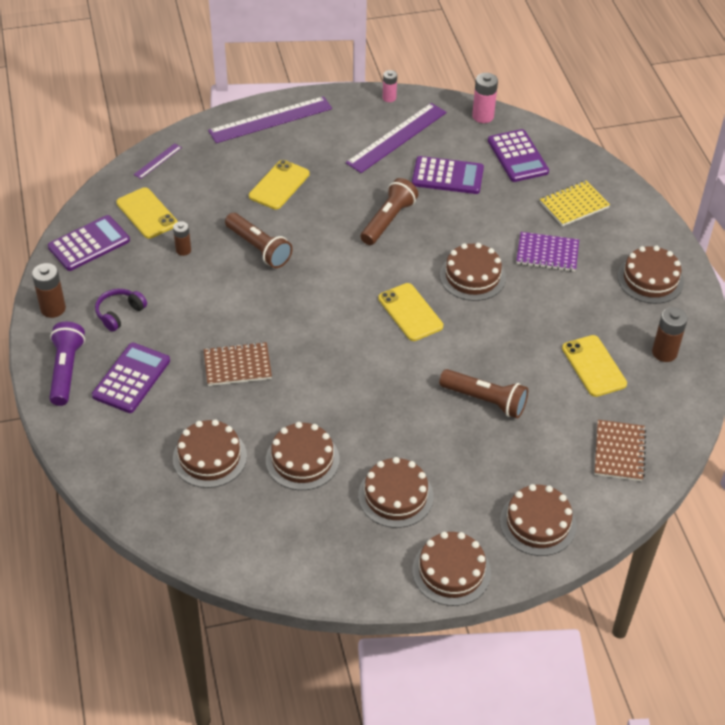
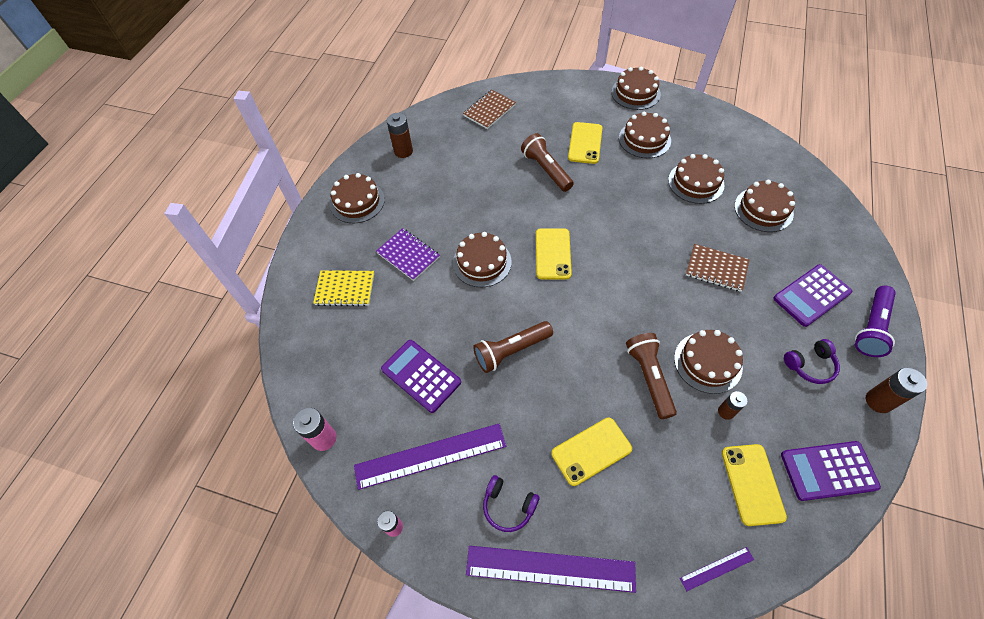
camera: 145 degrees left, 10 degrees up
(320, 135) = (508, 506): none -> purple headphones
(518, 156) = (339, 366): purple calculator -> none
(538, 523) = (568, 96): brown cake -> brown cake (707, 362)
(593, 366) = (456, 162): yellow phone -> yellow phone (585, 143)

